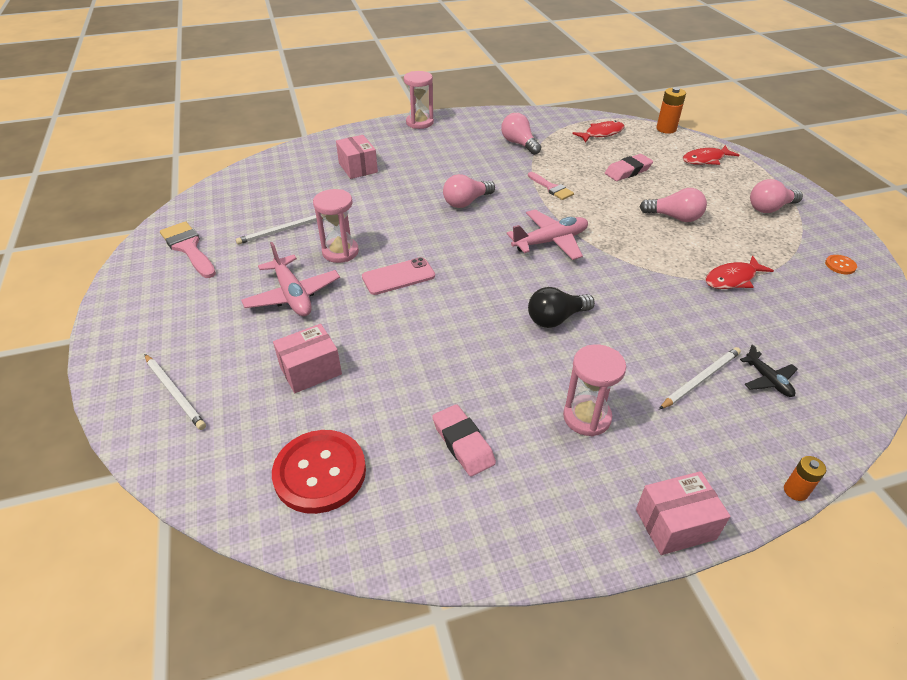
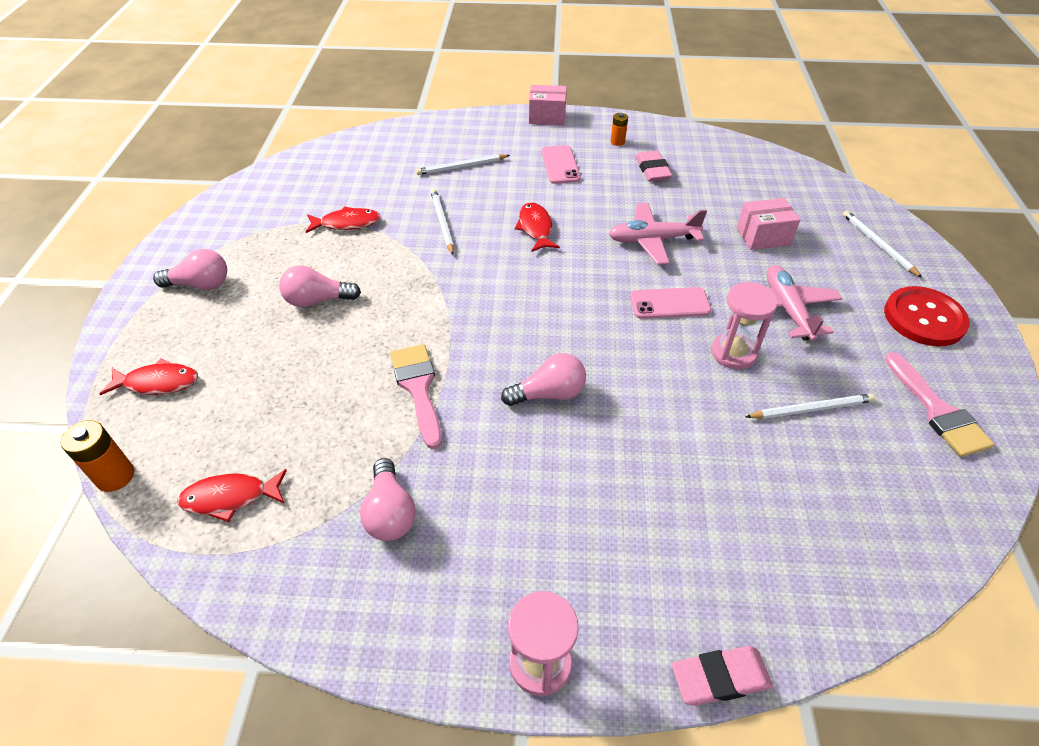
camera: 160 degrees left, 5 degrees up
(320, 472) = (753, 176): red button -> red button (924, 318)
(358, 168) = (696, 527): pink box -> none
(550, 241) = (483, 305): pink plane -> pink plane (652, 240)
(551, 188) = (418, 388): pink brush -> pink brush, size x1.53
(556, 319) = (535, 228): black light bulb -> red fish
(587, 417) = (560, 165): pink hourglass -> pink phone
(628, 171) = (287, 391): pink eraser -> pink eraser (720, 678)
(649, 302) = (442, 222): none -> white pencil
(674, 217) = (317, 300): pink light bulb -> pink light bulb turned 45 degrees counterclockwise
(768, 380) = (416, 156): black plane -> none
(795, 491) = (467, 113): orange battery -> orange battery (617, 142)
(840, 265) = (237, 212): orange button -> none

